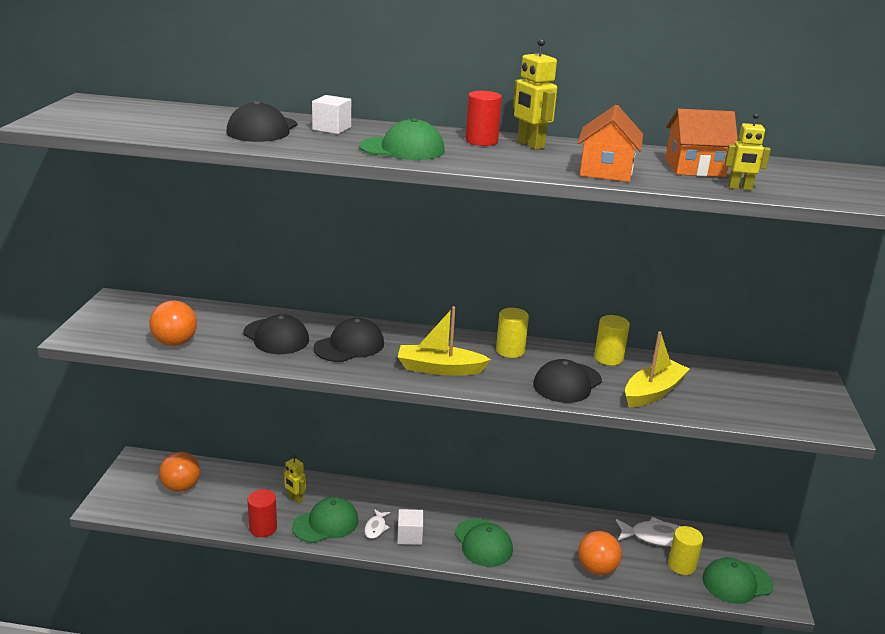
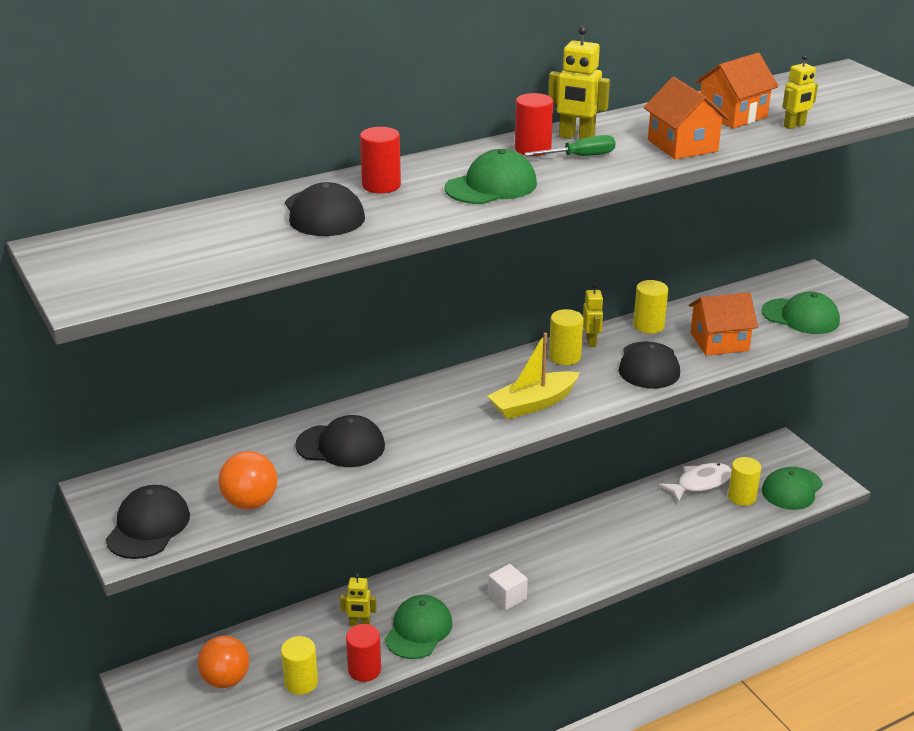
camera: 35 degrees left, 5 degrees up
(218, 513) = (301, 682): none -> yellow cylinder
(331, 128) = (381, 185): white cube -> red cylinder
(349, 346) = (423, 420): black cap -> black cap (148, 526)
(376, 528) = (469, 607): white fish -> none
(483, 543) = (575, 567): green cap -> green cap (800, 316)
(507, 154) = (580, 156): none -> green screwdriver
(545, 350) = (591, 341): none -> yellow robot
(596, 569) = (685, 537): orange ball -> none
(653, 392) = (719, 342): yellow boat -> orange house

